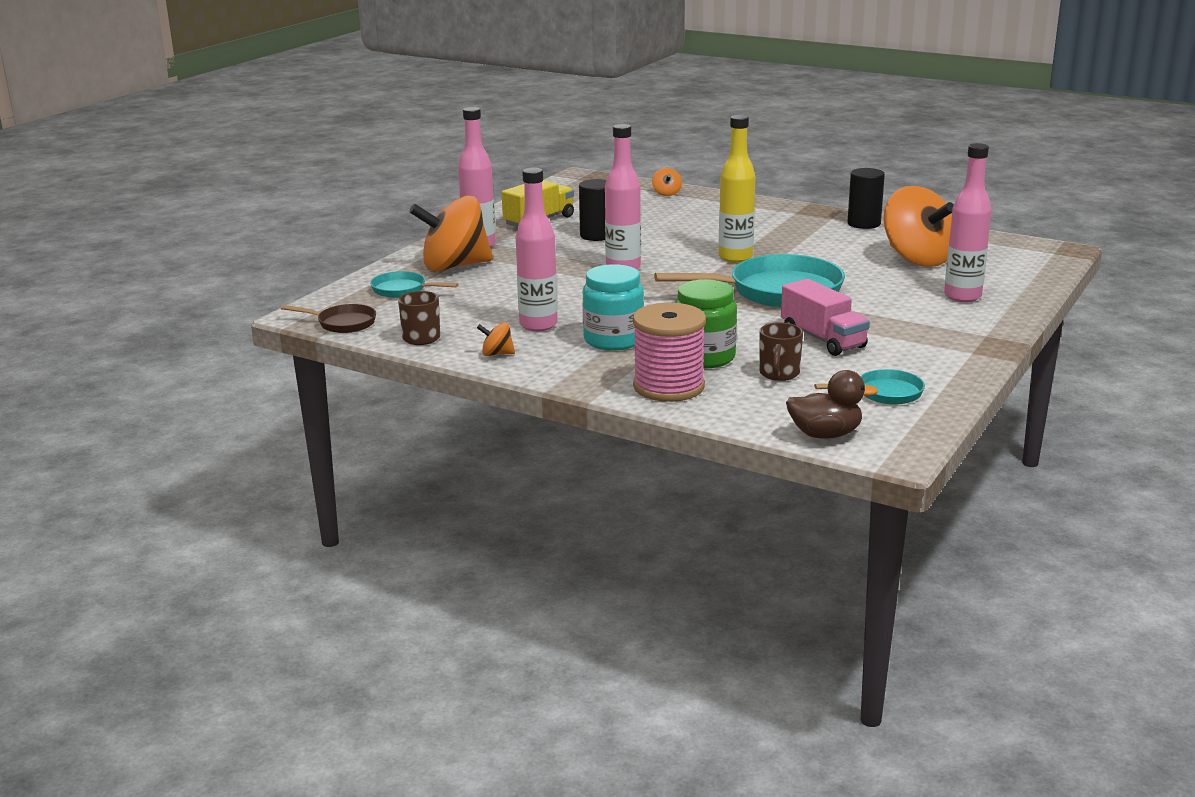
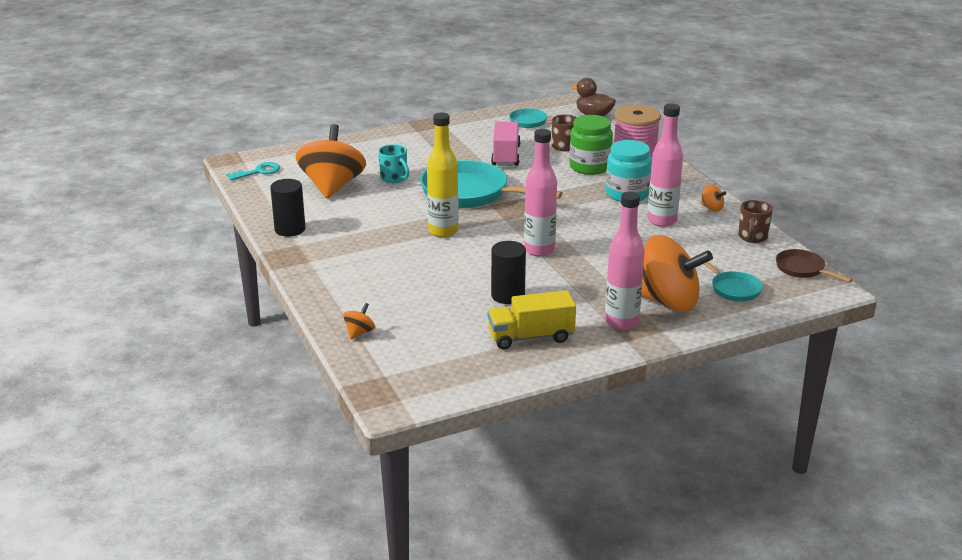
camera: 145 degrees left, 5 degrees up
(881, 282) = (394, 178): none -> turquoise mug
(962, 296) = (372, 154): pink bottle -> none
(1015, 250) = (258, 172): none -> turquoise key

